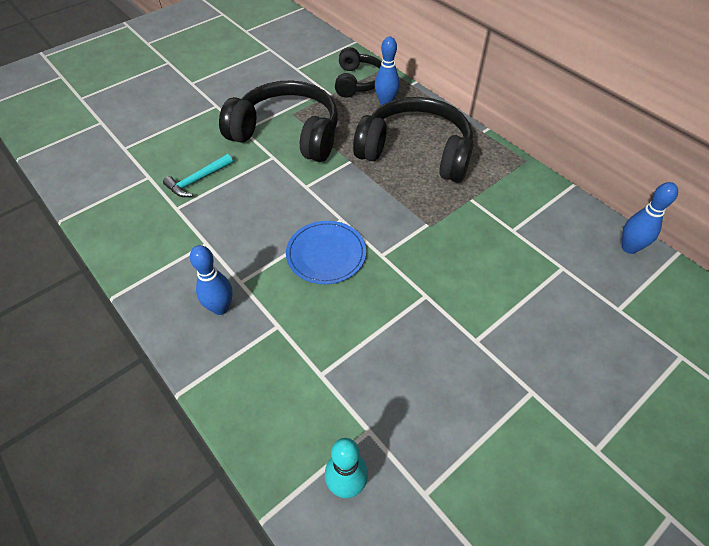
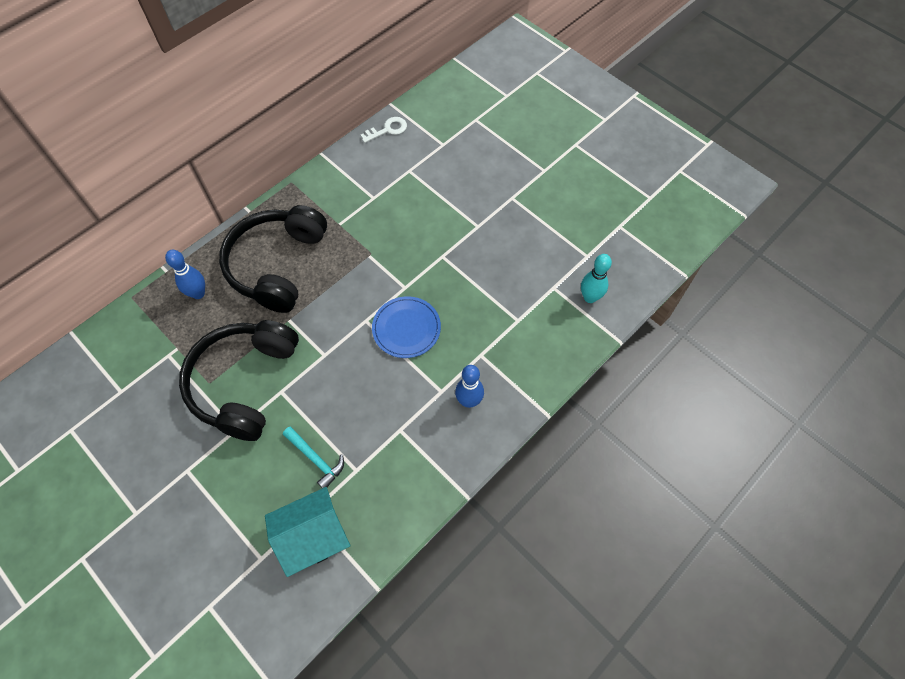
camera: 95 degrees left, 10 degrees up
(127, 179) = (313, 536): none -> turquoise house
(358, 82) = (156, 322): black headphones -> none
(629, 248) = (387, 130): blue bowling pin -> white key

